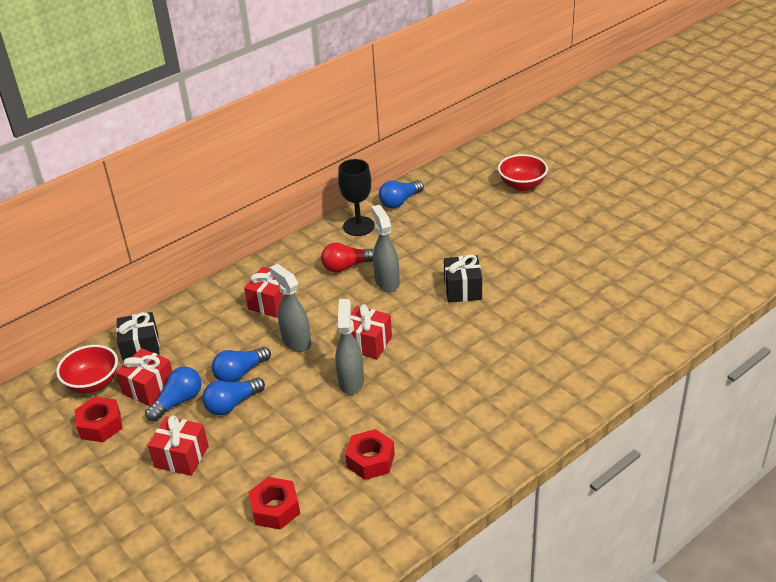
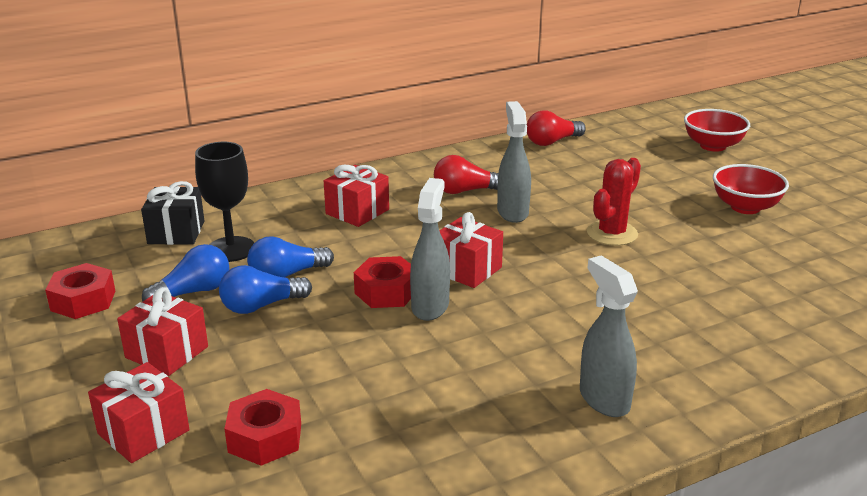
camera: 10 degrees right, 10 degrees down
(93, 383) = (99, 257): red bowl -> red bowl (745, 207)
(149, 388) = (164, 272): red gift -> red gift (143, 432)
(296, 341) = (373, 254): grey spray bottle -> grey spray bottle (603, 399)
(358, 226) = (493, 157): black goblet -> black goblet (231, 249)
(370, 460) = (426, 402): red nut -> red nut (386, 292)
(400, 202) = (552, 142): blue light bulb -> red light bulb
(463, 289) = (612, 233): black gift -> red cactus

